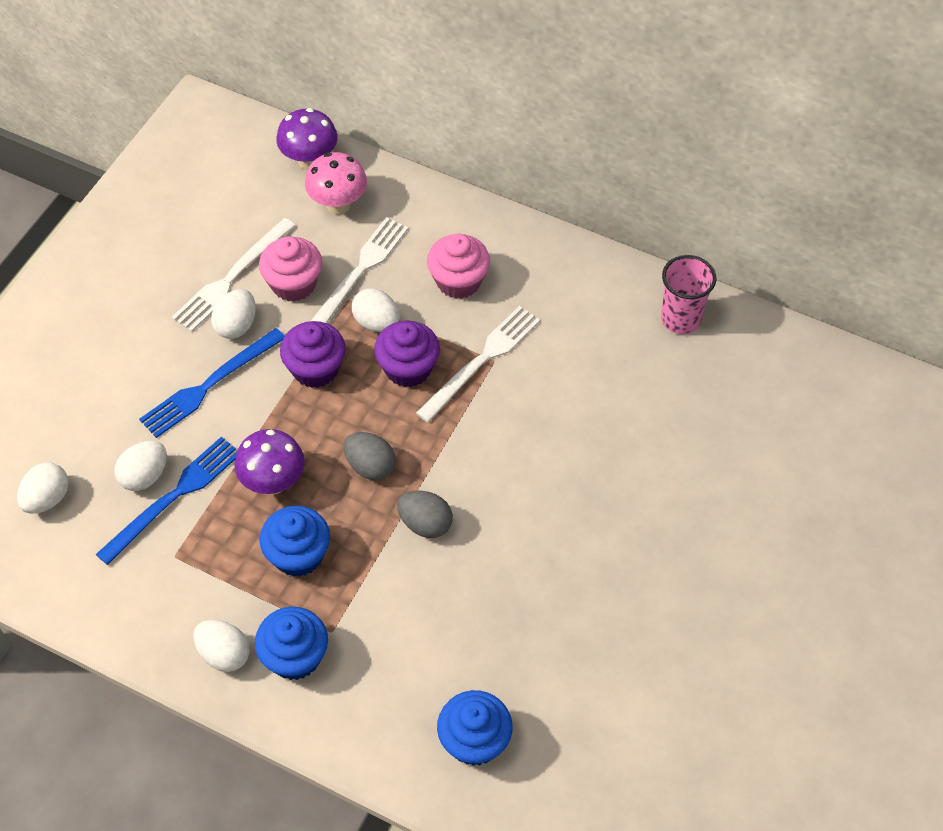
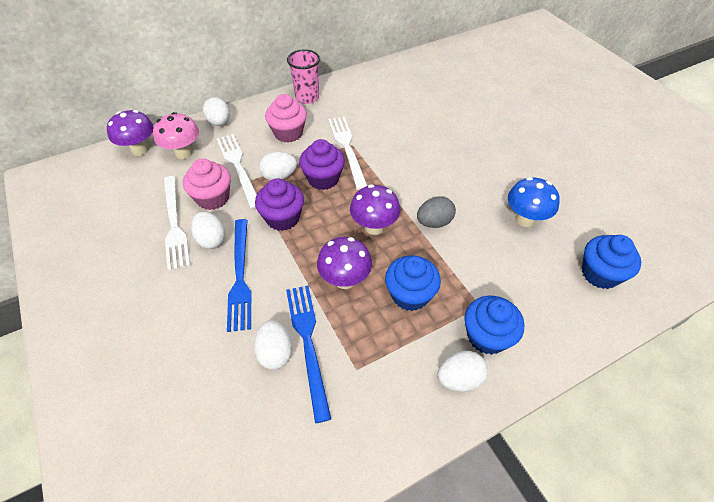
camera: 55 degrees left, 5 degrees down
(47, 499) = (235, 433): white egg -> white egg (219, 122)
(370, 466) = (374, 227): grey egg -> purple mushroom
(508, 621) = (525, 219): none -> blue mushroom
(680, 319) = (390, 76): pink cup -> pink cup (307, 97)

